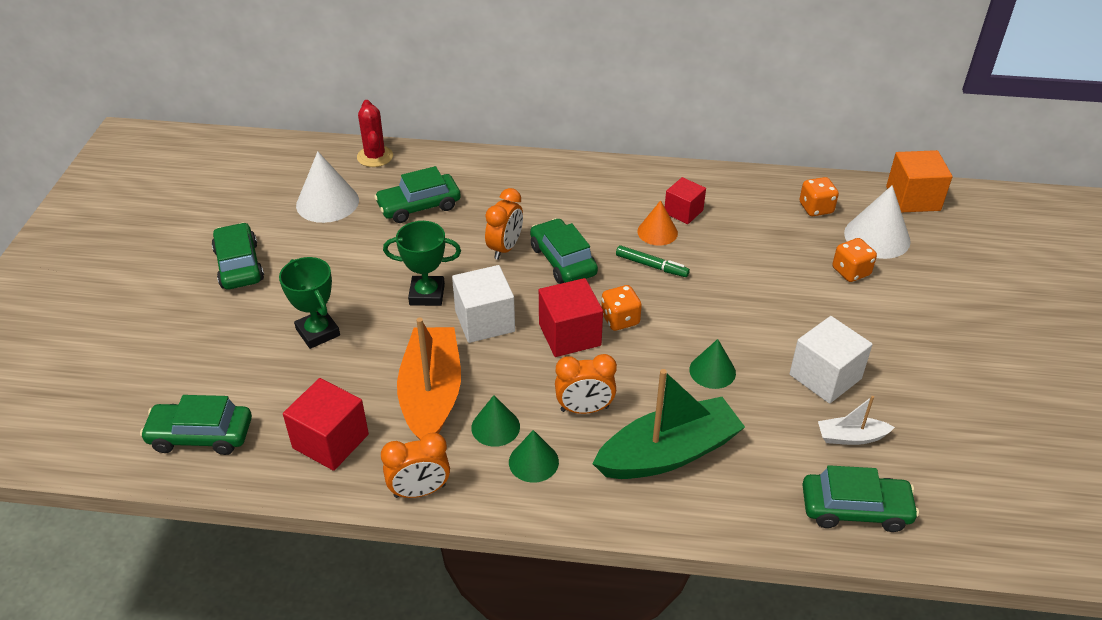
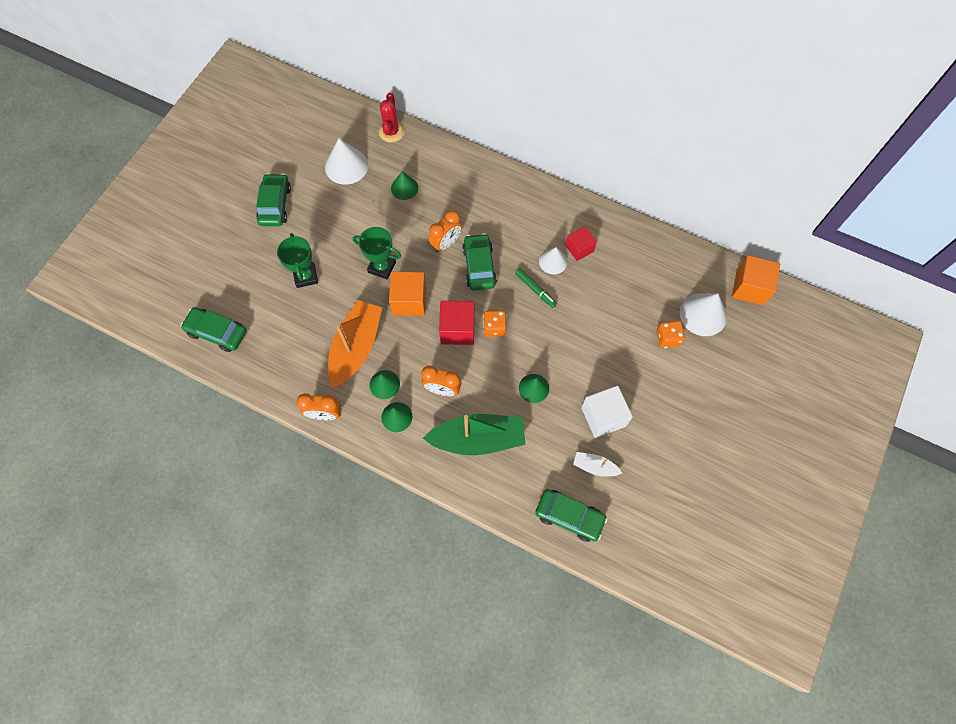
camera: 20 degrees right, 25 degrees up
(330, 441) = (287, 361): red cube -> none
(419, 206) = (404, 188): green car -> green cone
(484, 321) = (409, 301): white cube -> orange cube
(657, 232) = (553, 261): orange cone -> white cone
(816, 208) = (674, 275): orange dice -> none

